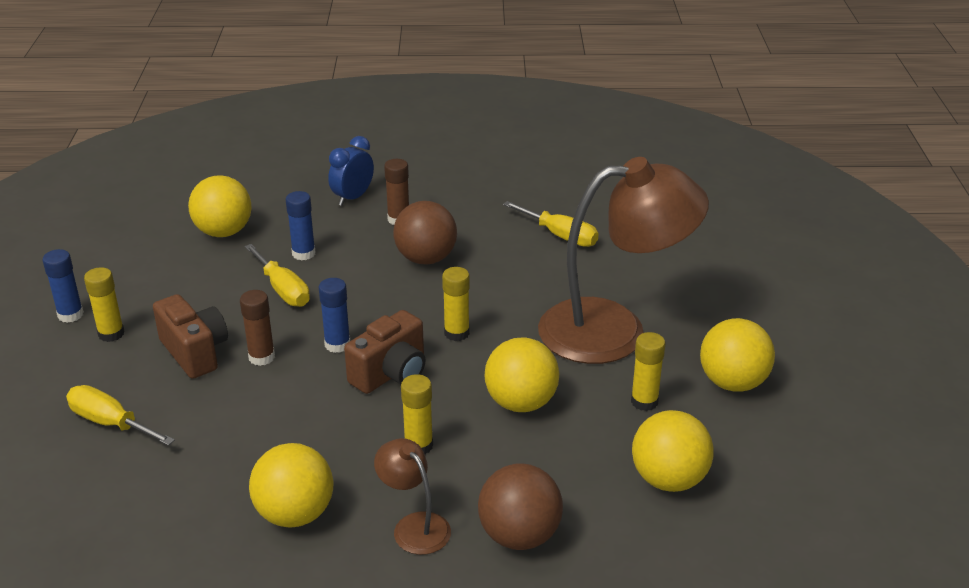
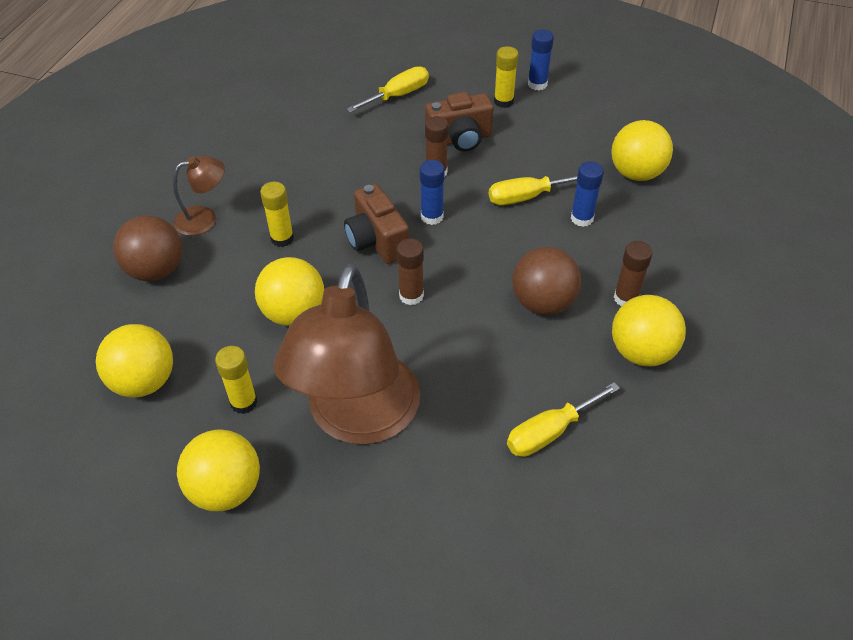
camera: 110 degrees right, 15 degrees up
(295, 514) = (255, 165): yellow ball -> yellow ball (641, 352)
(353, 198) = (680, 271): blue clock -> none
(456, 333) = (411, 295): yellow glue stick -> brown glue stick

